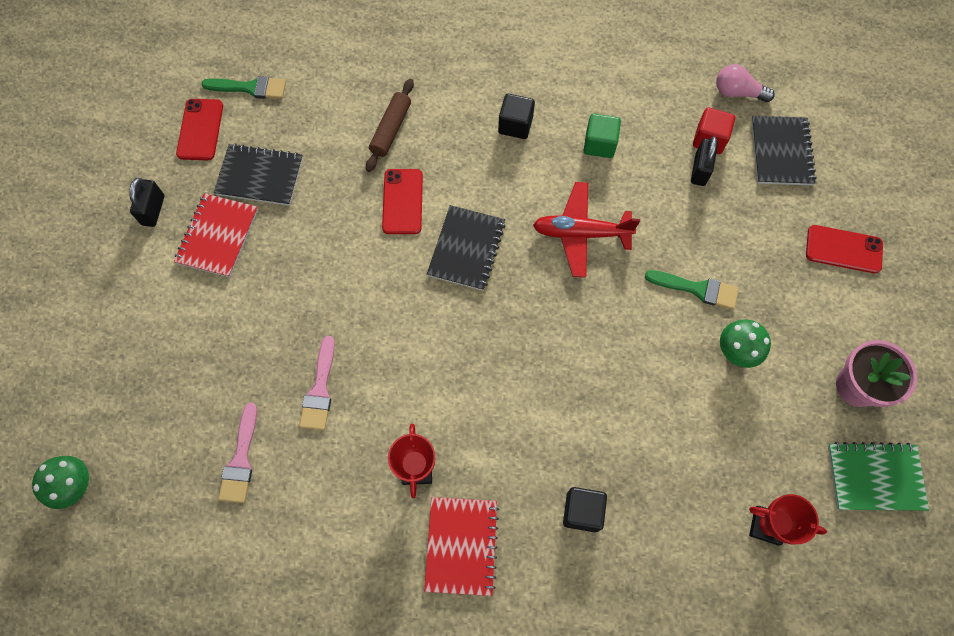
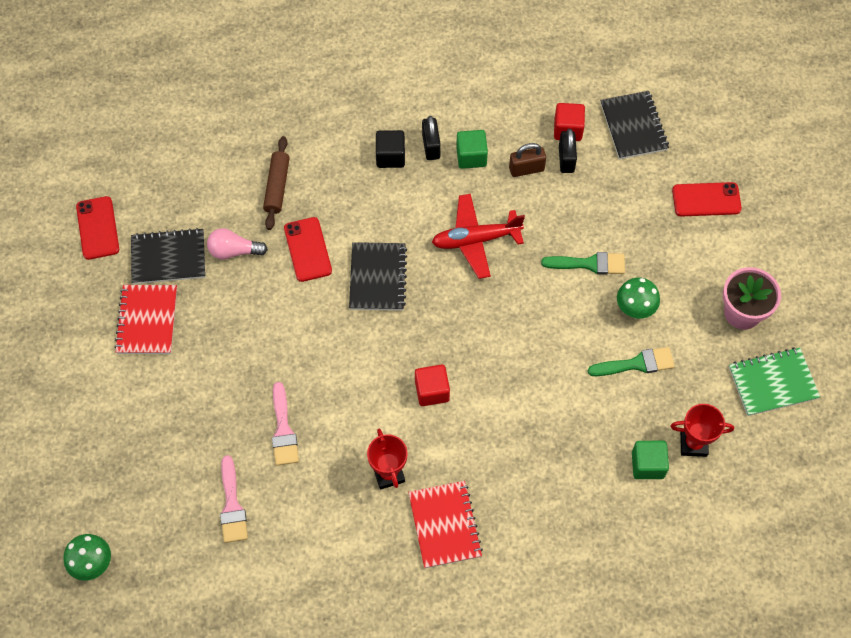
camera: 15 degrees left, 5 degrees down
(153, 210) = (78, 312): black padlock -> black padlock (431, 146)
(250, 88) = (132, 178): green brush -> green brush (636, 364)
(489, 387) = (432, 391): none -> red cube
(582, 511) = (538, 472): black cube -> none
(654, 171) = (526, 169): none -> brown padlock
(707, 537) = (647, 465): none -> green cube
(737, 92) = (582, 81): pink light bulb -> pink light bulb (234, 251)

